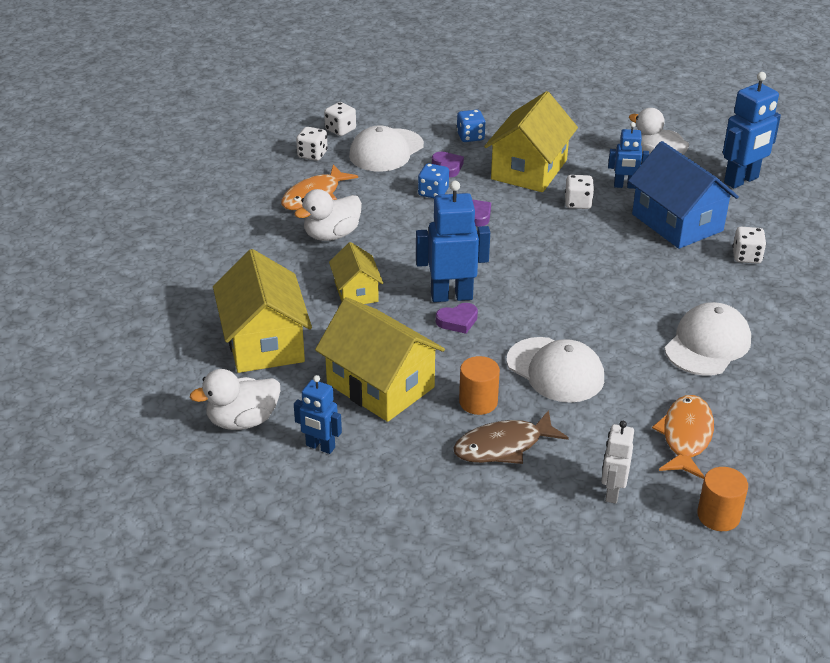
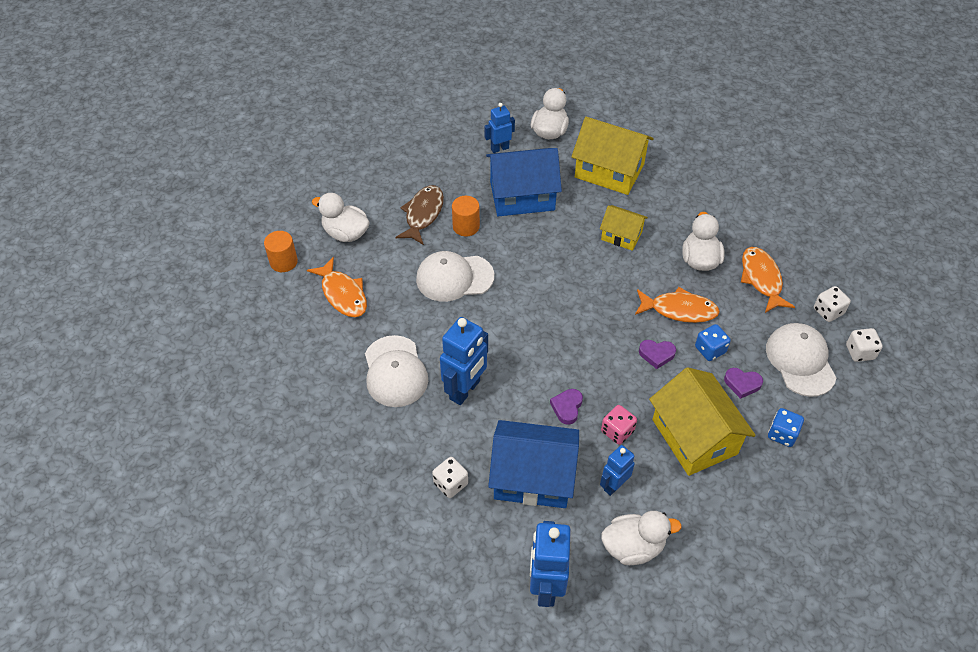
camera: 130 degrees right, 15 degrees up
(380, 385) = (522, 196): yellow house -> blue house
(409, 223) = (679, 310): none -> orange fish
(451, 296) = (572, 277): blue robot -> blue robot (465, 390)
(457, 321) = (544, 264): purple heart -> purple heart (567, 407)
(578, 203) = (617, 431): white dice -> pink dice
(612, 492) = (346, 233): white robot -> white duck

